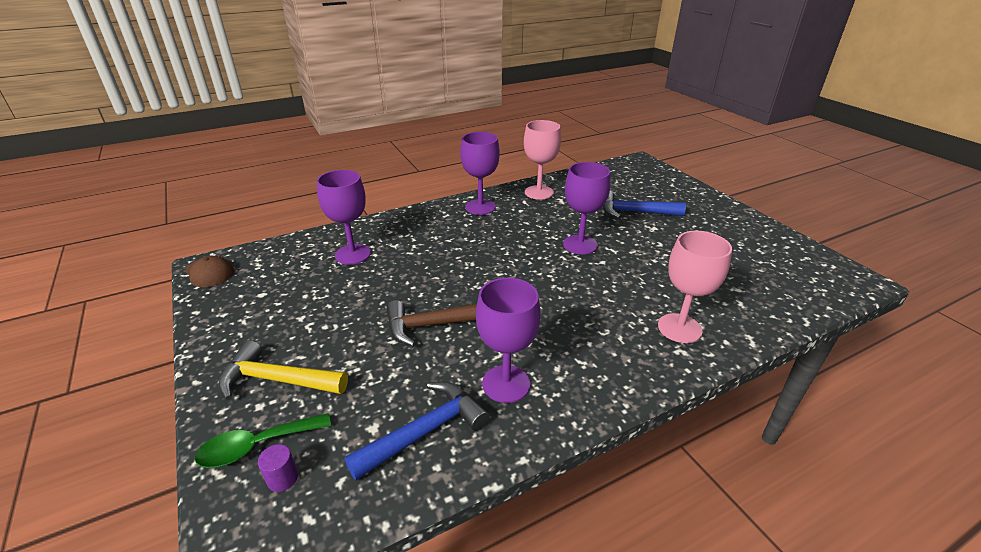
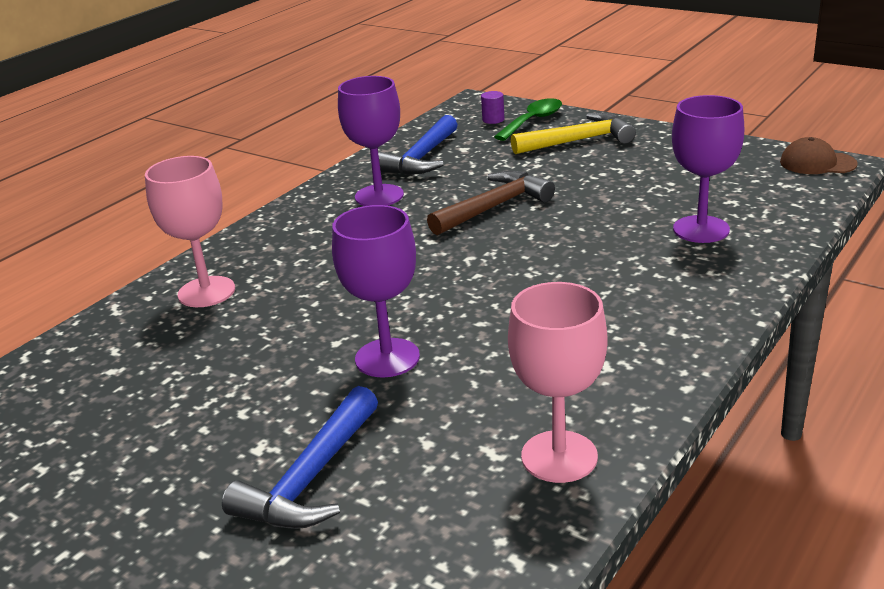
camera: 155 degrees right, 5 degrees down
(480, 207) = (634, 368): purple goblet -> none
(634, 212) = (310, 478): blue hammer -> blue hammer turned 135 degrees clockwise

